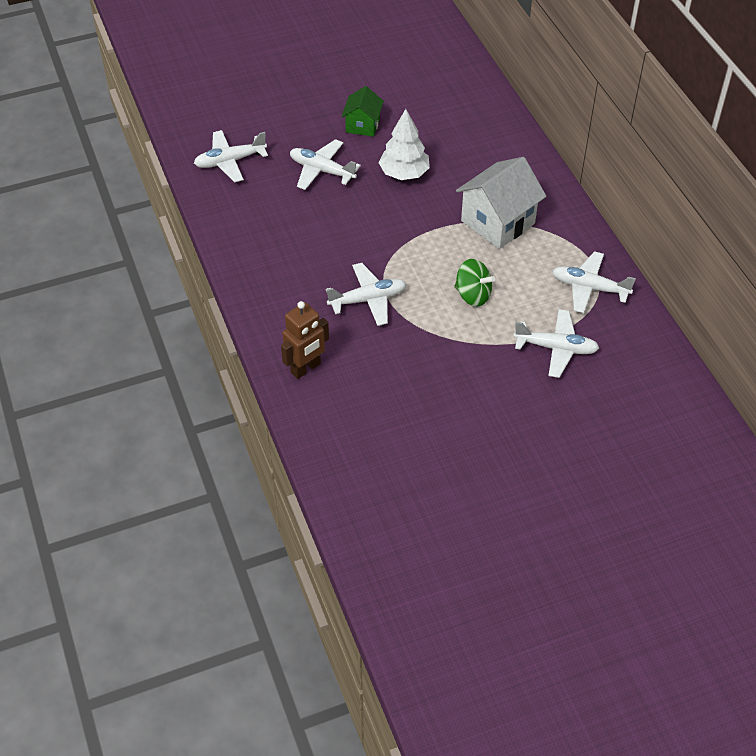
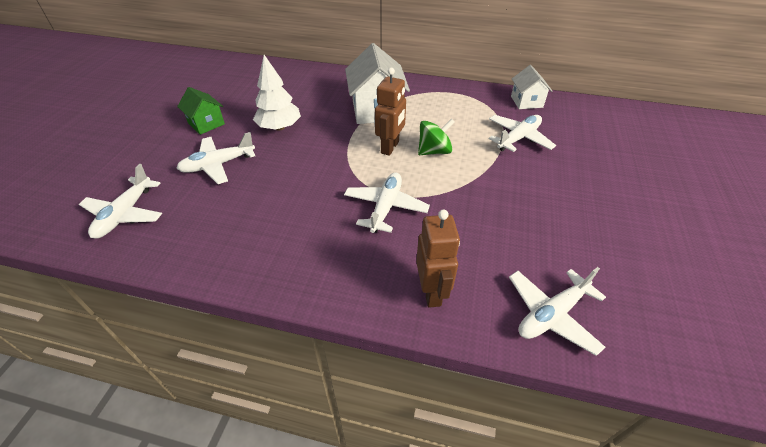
camera: 55 degrees left, 5 degrees down
(448, 262) = (390, 147): none -> brown robot
(589, 288) = (473, 102): white plane -> white plane (551, 314)
(637, 330) = (526, 102): none -> white house

